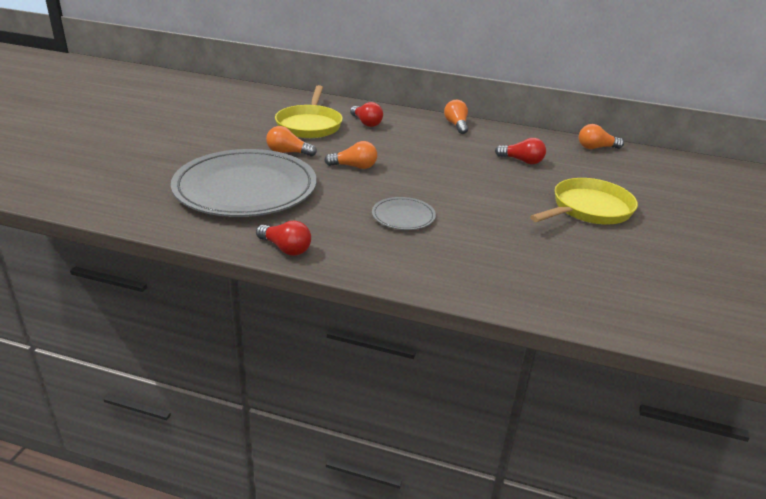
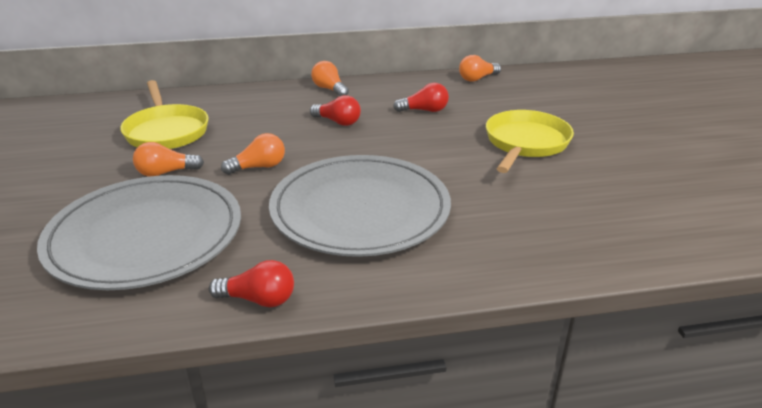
camera: 25 degrees left, 0 degrees up
(366, 123) = (231, 111): red light bulb -> red light bulb (338, 122)
(403, 216) = (360, 210): grey plate -> grey plate, size x2.31

